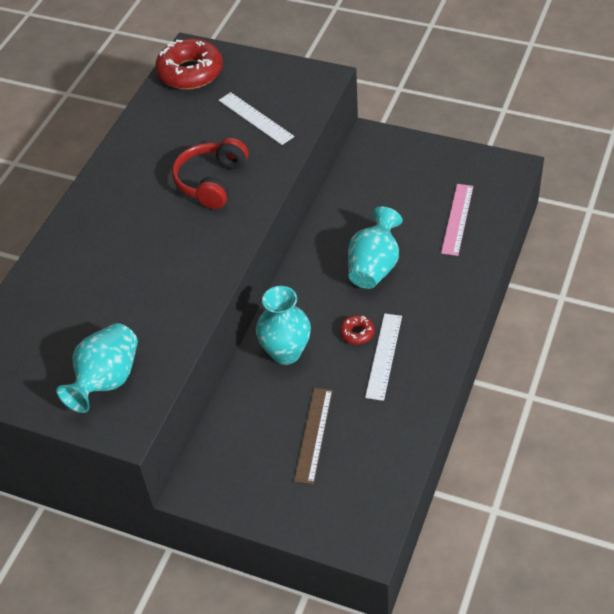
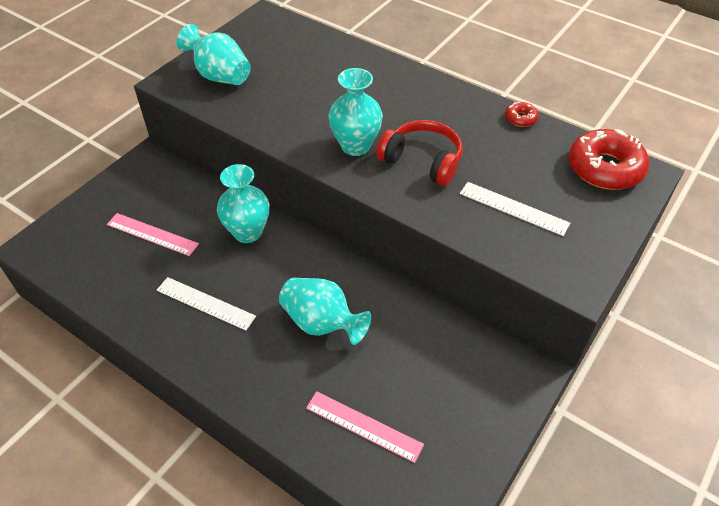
camera: 100 degrees right, 0 degrees up
(202, 232) = (355, 146): none -> turquoise vase
(255, 118) = (513, 208): white ruler -> white ruler turned 60 degrees clockwise
(314, 435) = (152, 234): brown ruler -> pink ruler
(357, 333) = (243, 288): red donut -> red donut (520, 118)

